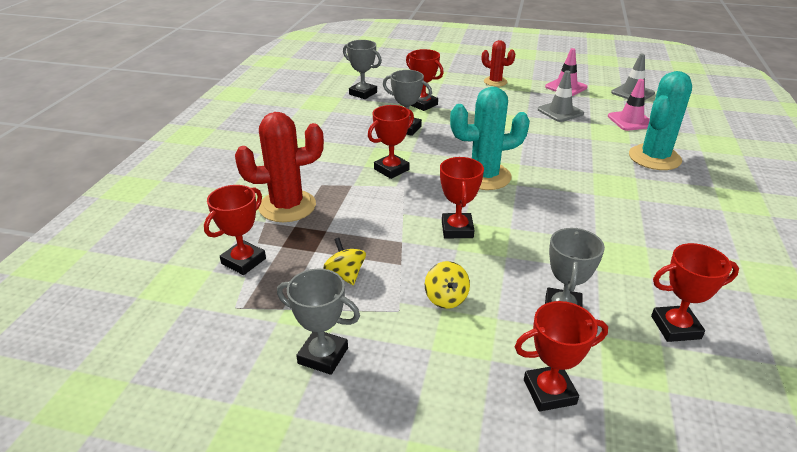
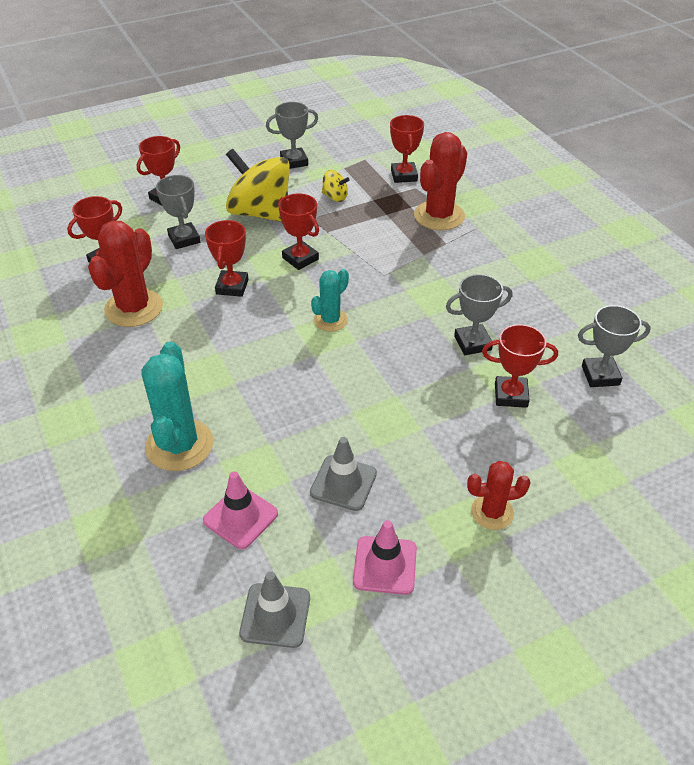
camera: 140 degrees right, 10 degrees up
(391, 169) = (415, 285): red trophy -> red trophy (232, 287)
(446, 298) = (260, 213): yellow spinning top -> yellow spinning top, size x2.30
(484, 176) = (330, 320): turquoise cactus -> turquoise cactus, size x0.59
(657, 258) = (134, 308): none -> red cactus

